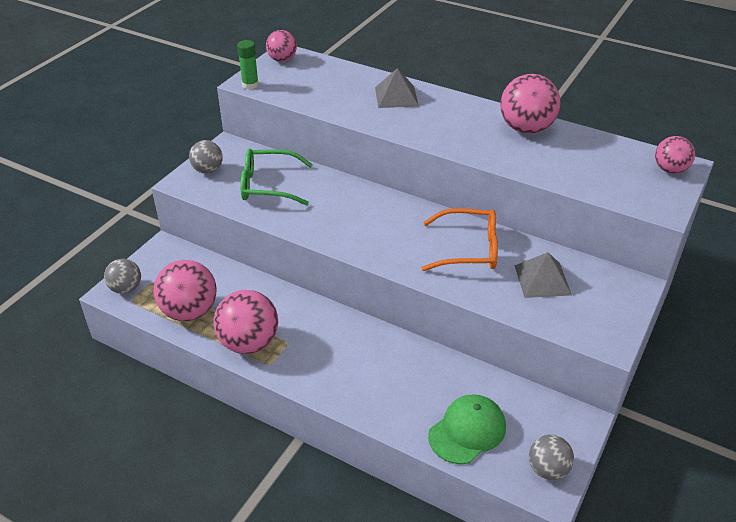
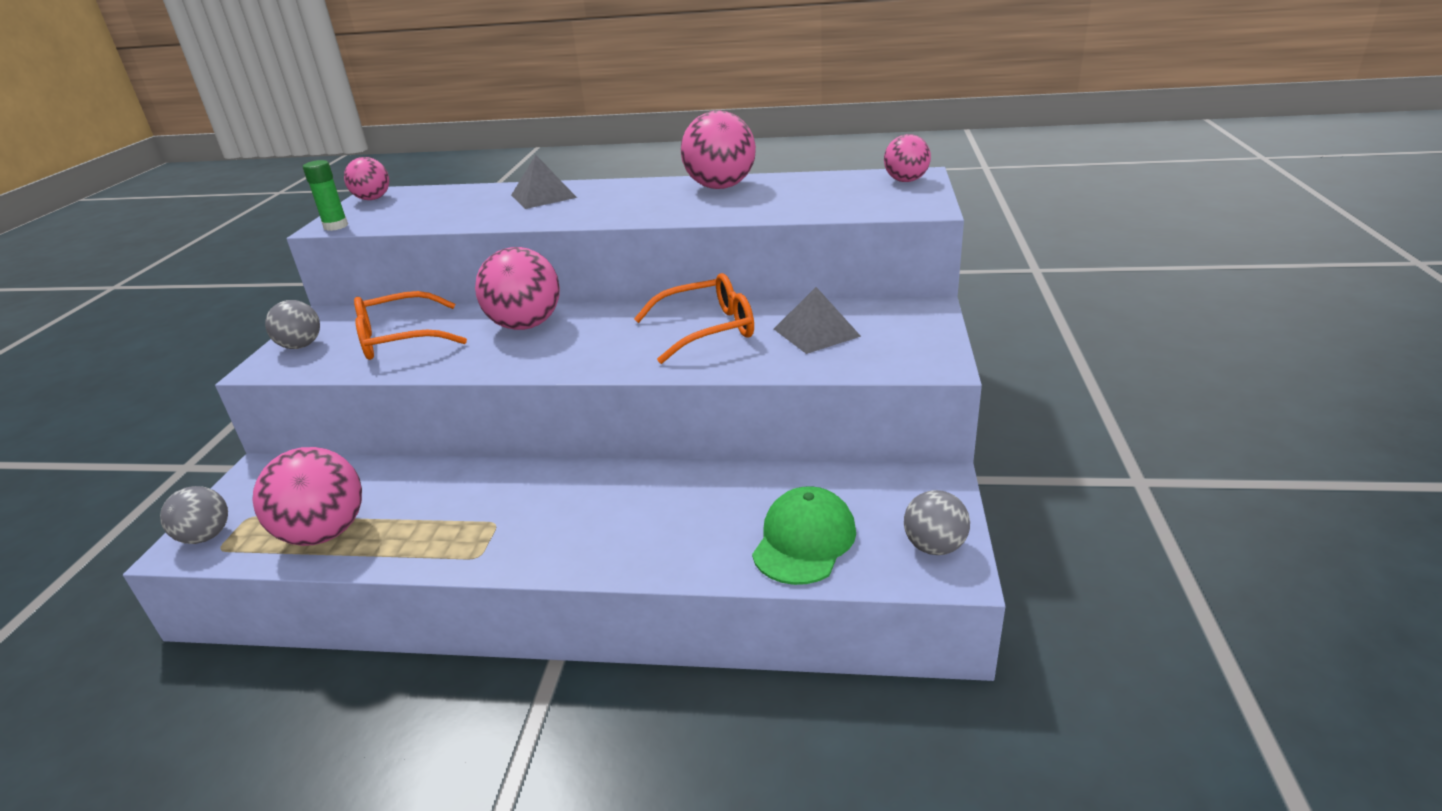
camera: 20 degrees left, 10 degrees down
(249, 343) = (435, 542): pink ball -> pink ball (526, 325)
(268, 185) = (399, 339): green glasses -> orange glasses

